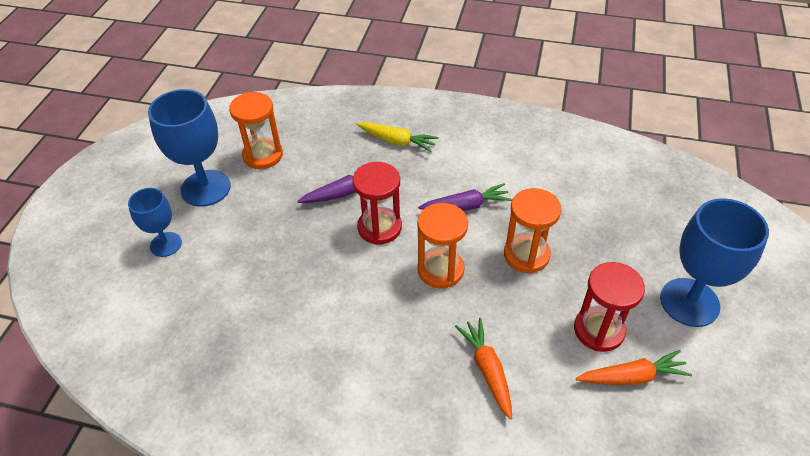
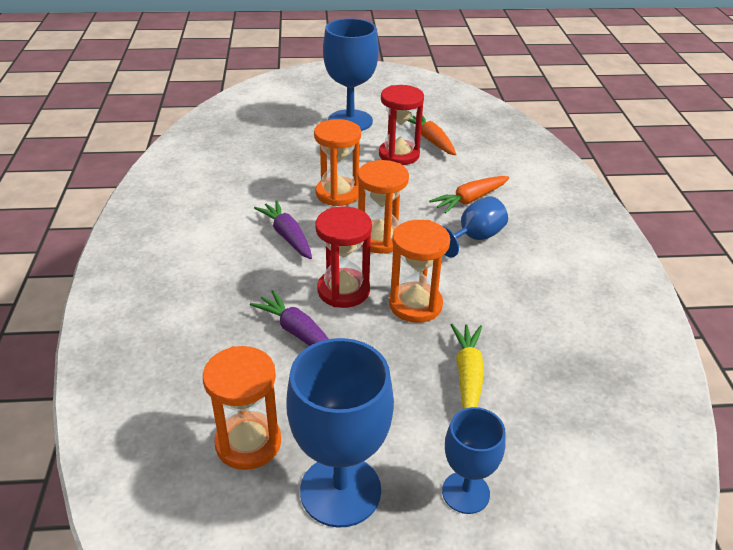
camera: 110 degrees left, 10 degrees down
(342, 269) = (415, 305): none -> orange hourglass
(397, 141) = (189, 307): yellow carrot -> yellow carrot (467, 375)
(417, 348) = (474, 238): none -> blue goblet

